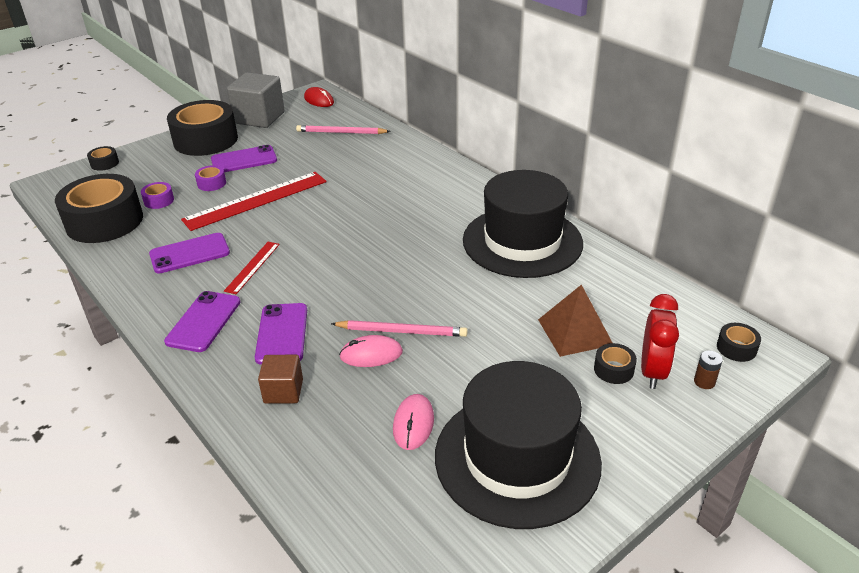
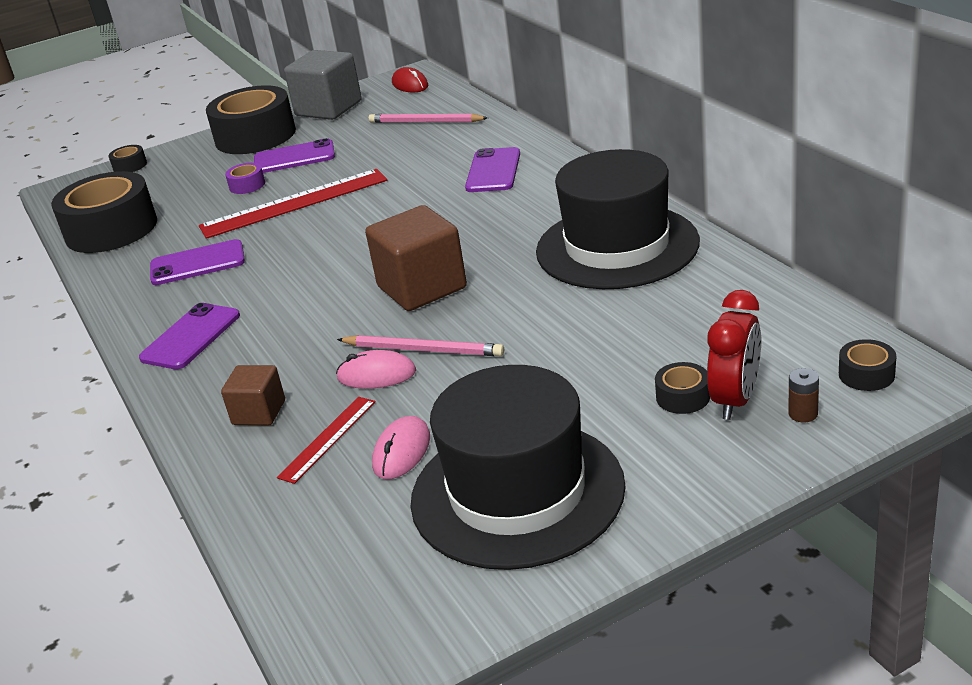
camera: 15 degrees right, 5 degrees down
(159, 200) = (179, 206): purple tape -> none
(252, 267) = (266, 278): red ruler -> red ruler (327, 438)
(282, 333) = (277, 351): purple phone -> purple phone (493, 171)
(383, 276) = (422, 287): none -> brown cube
(575, 332) = (647, 352): brown pyramid -> none

